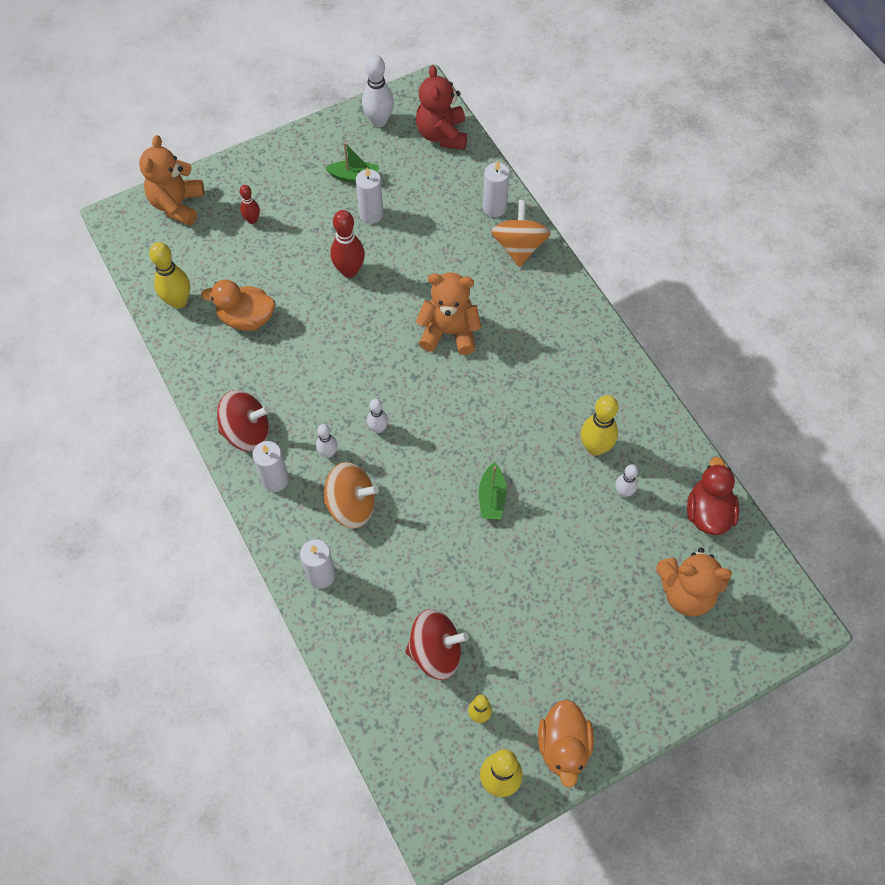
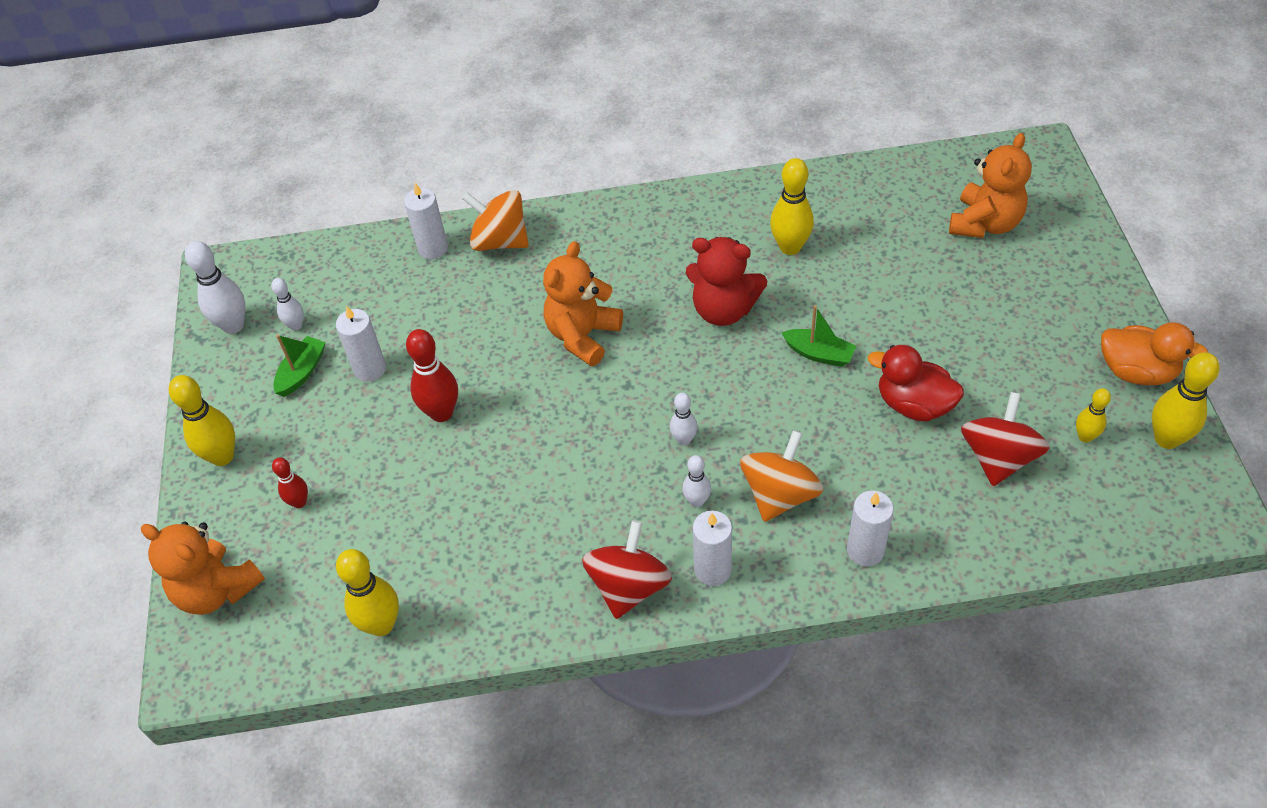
camera: 65 degrees left, 10 degrees down
(246, 318) = (453, 546): orange duck -> none
(273, 163) = (222, 456): none -> yellow bowling pin
(442, 135) = (297, 269): red teddy bear -> red teddy bear (723, 310)
(623, 492) = (853, 239): white bowling pin -> white bowling pin (296, 325)
(708, 512) = (899, 181): red duck -> red duck (913, 404)

